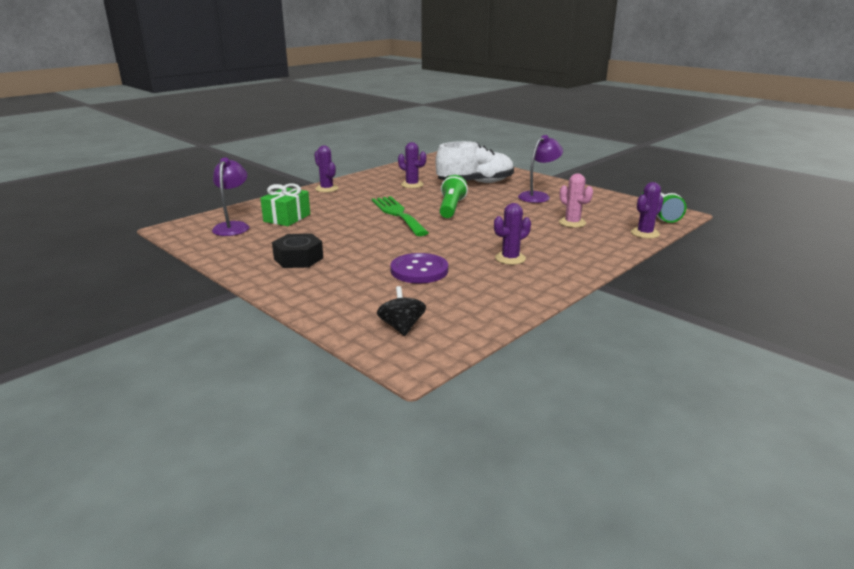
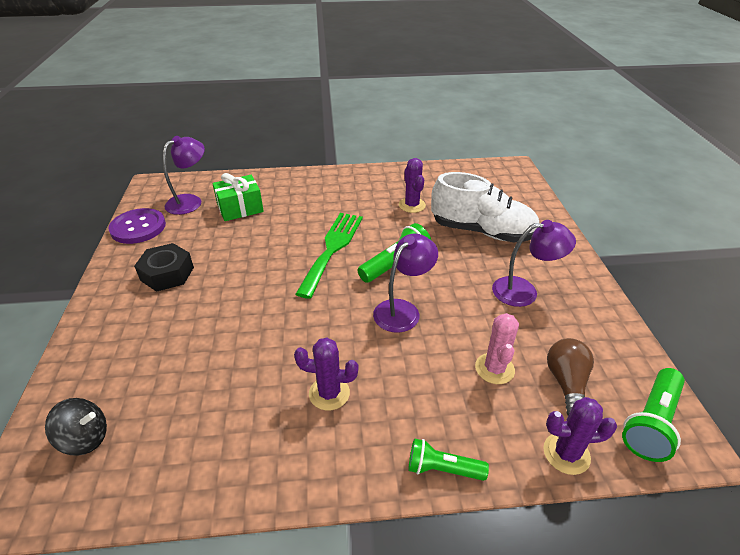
camera: 40 degrees right, 15 degrees up
(326, 189) = (328, 178): purple cactus -> none
(401, 327) = (85, 438): black spinning top -> black spinning top turned 60 degrees clockwise
(419, 270) = (223, 355): purple button -> purple button (138, 227)
(490, 221) = (403, 310): none -> purple lamp
(607, 256) = (442, 469): none -> green flashlight
(609, 216) = (566, 383): none -> brown light bulb

